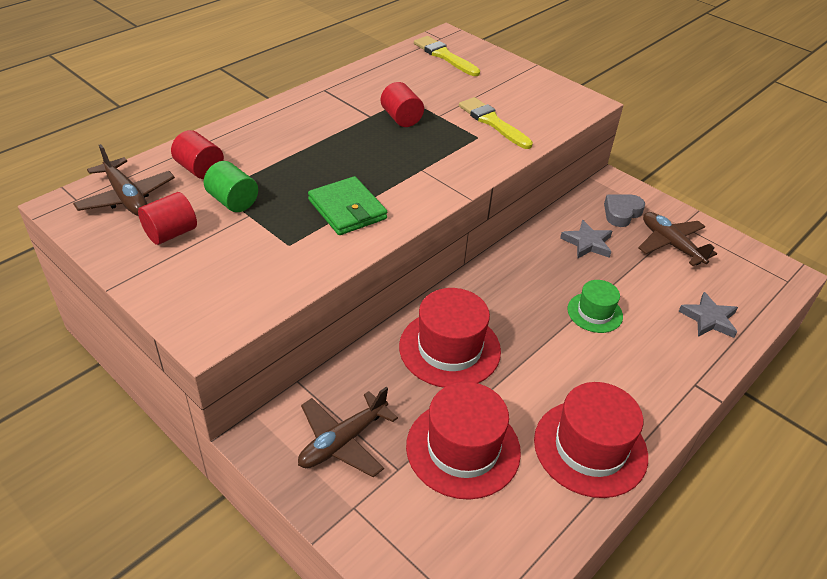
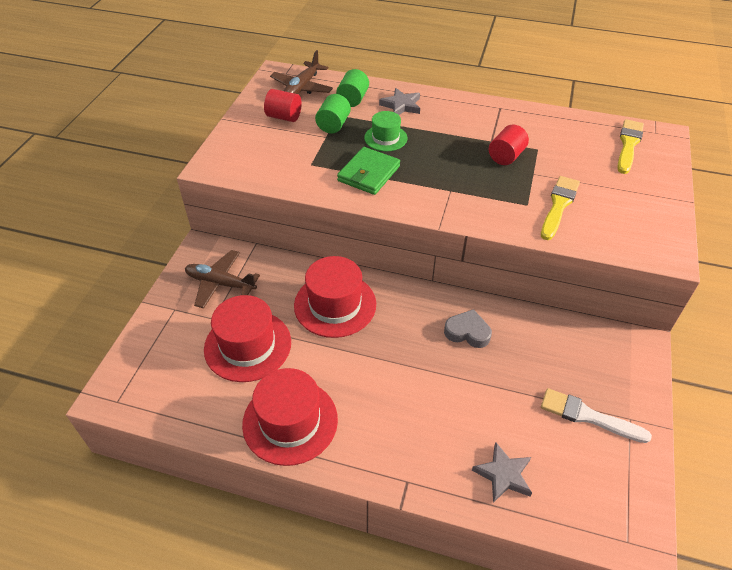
camera: 65 degrees right, 5 degrees up
(200, 169) = (353, 99): red cylinder -> green cylinder
(587, 243) = (529, 350): grey star -> grey star (401, 105)
(594, 312) = (442, 382): green hat -> green hat (385, 138)
(621, 213) = (599, 363): grey heart -> grey heart (467, 332)
(671, 244) = (588, 416): brown plane -> white brush

